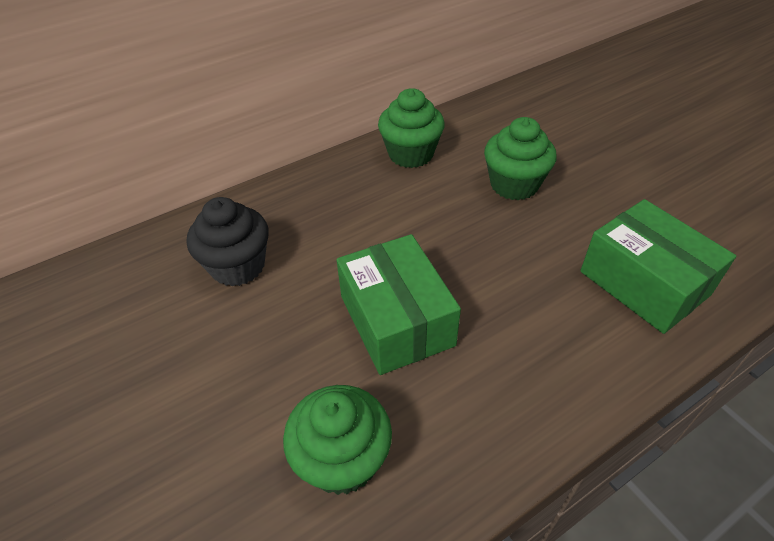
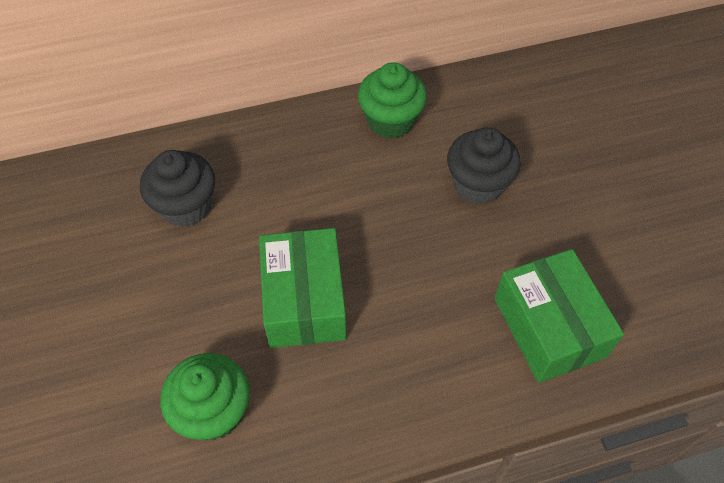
camera: 15 degrees right, 10 degrees up
(514, 185) = (478, 184): green cupcake -> black cupcake

